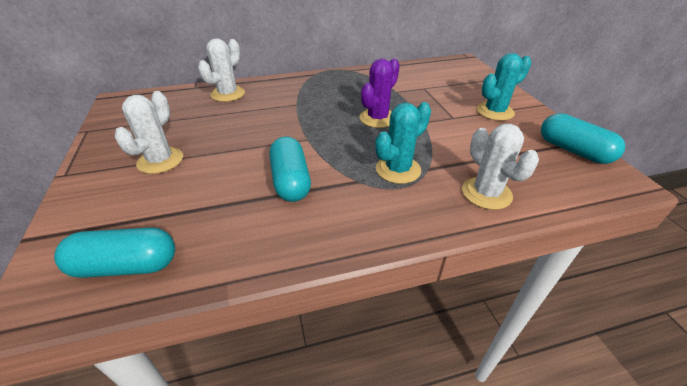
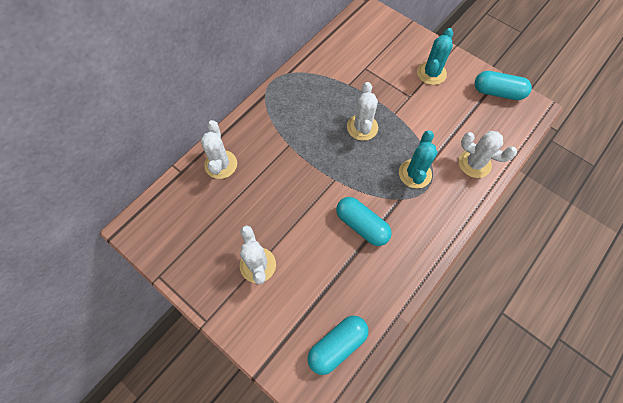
camera: 35 degrees left, 25 degrees up
(378, 118) = (362, 127): purple cactus -> white cactus

